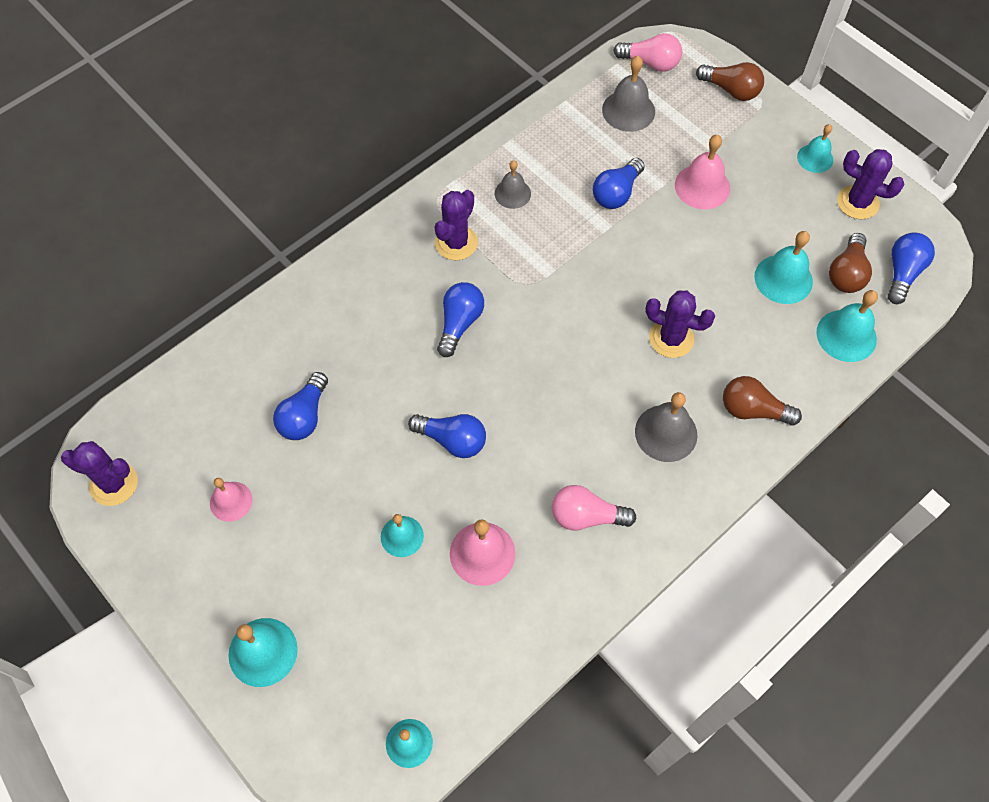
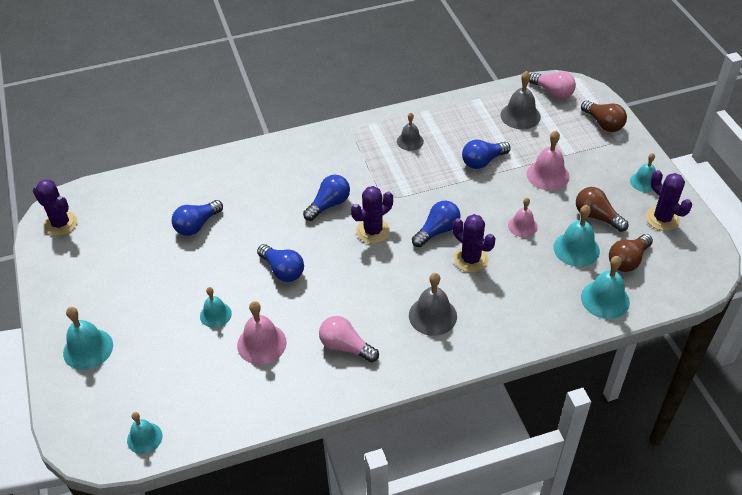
camera: 25 degrees right, 15 degrees down
(231, 501) = (122, 257): pink bell -> pink bell (522, 226)
(456, 243) = (355, 158): purple cactus -> purple cactus (373, 231)
(753, 410) = (505, 323): brown light bulb -> brown light bulb (597, 217)
(902, 273) = (673, 273): blue light bulb -> blue light bulb (437, 231)

